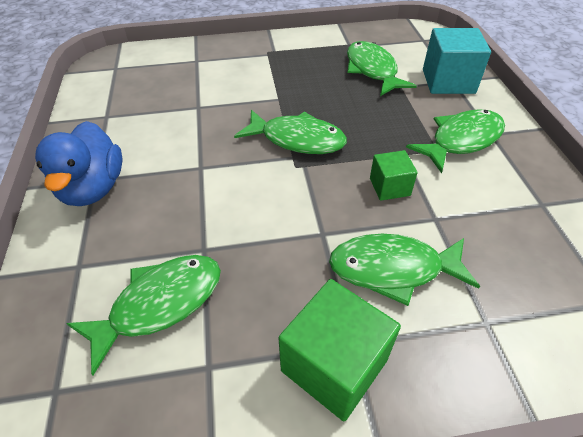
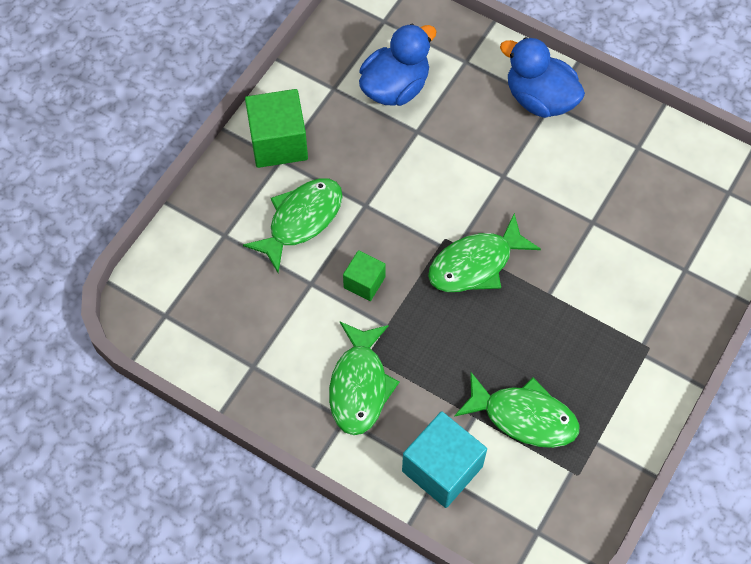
camera: 130 degrees right, 15 degrees up
(160, 304) = (395, 87): green fish -> blue duck

